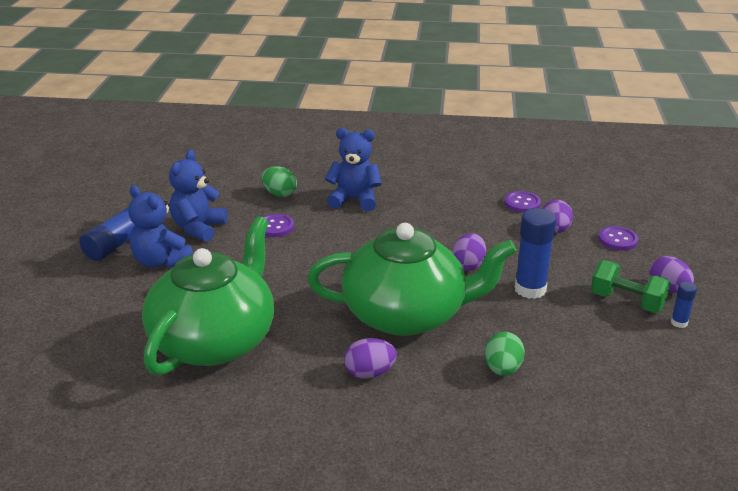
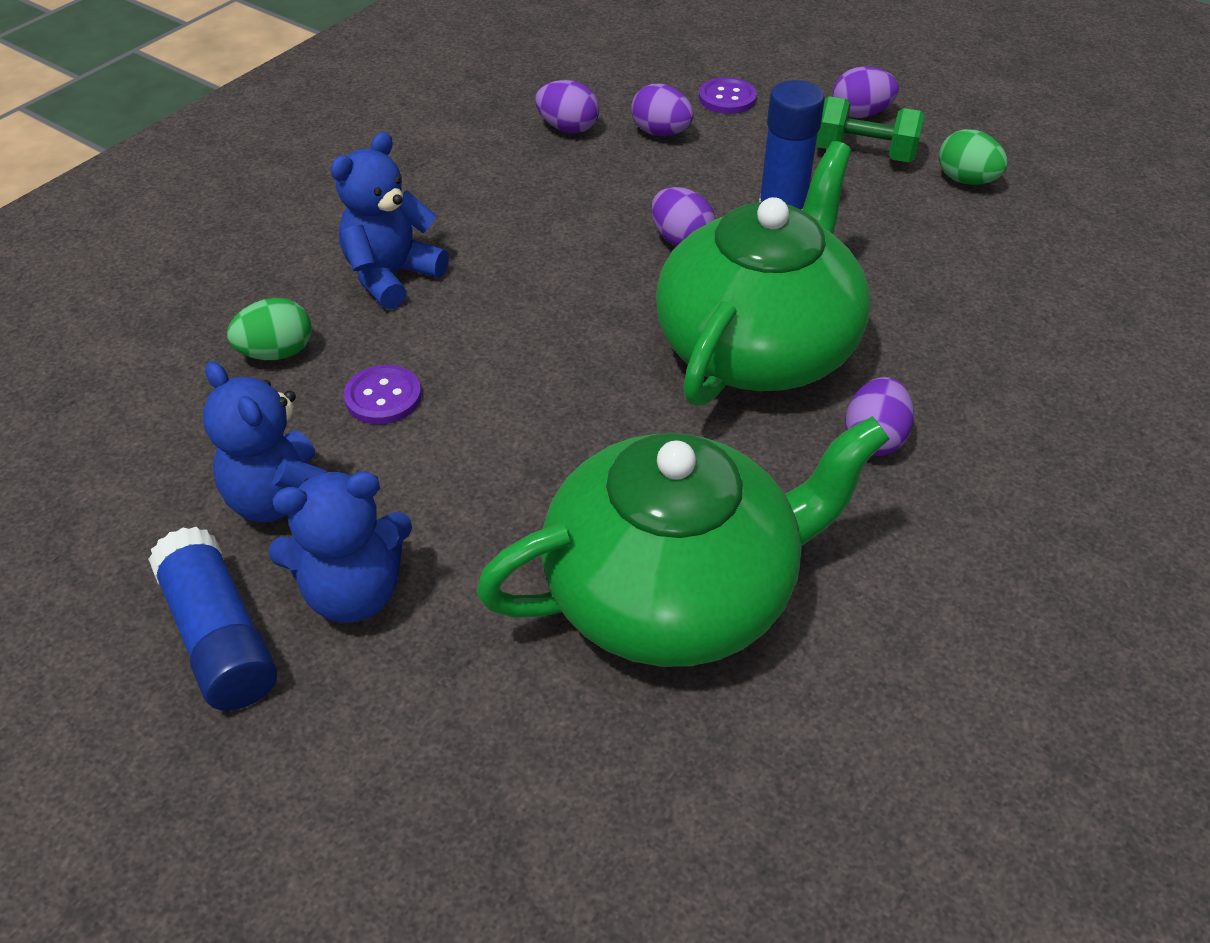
camera: 60 degrees left, 15 degrees up
(215, 340) = (674, 593): green teapot -> green teapot turned 105 degrees clockwise
(502, 369) = (939, 312): green egg -> green egg (966, 180)
(522, 203) = (568, 128): purple button -> purple egg
(627, 302) = (864, 154): green dumbbell -> green dumbbell turned 45 degrees clockwise
(679, 323) = (931, 138): blue glue stick -> none

